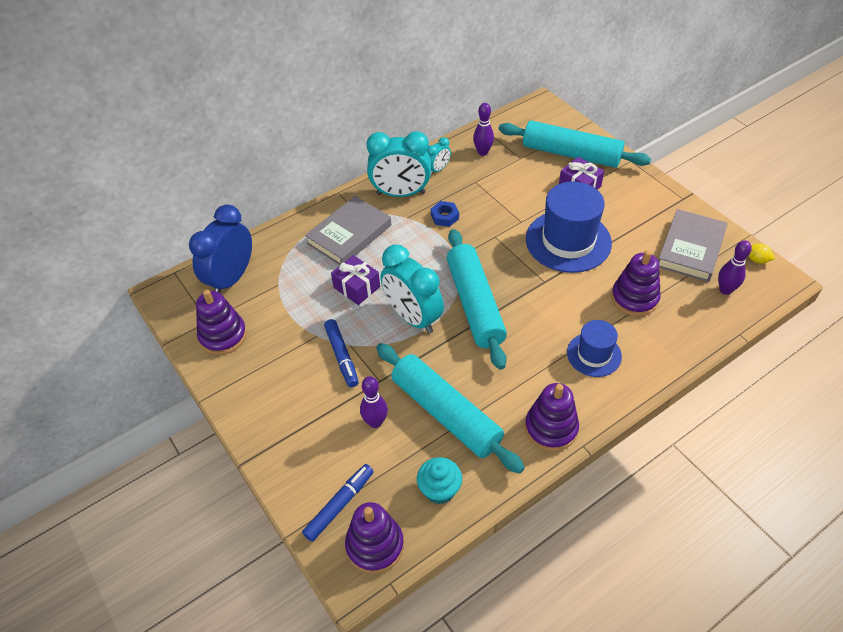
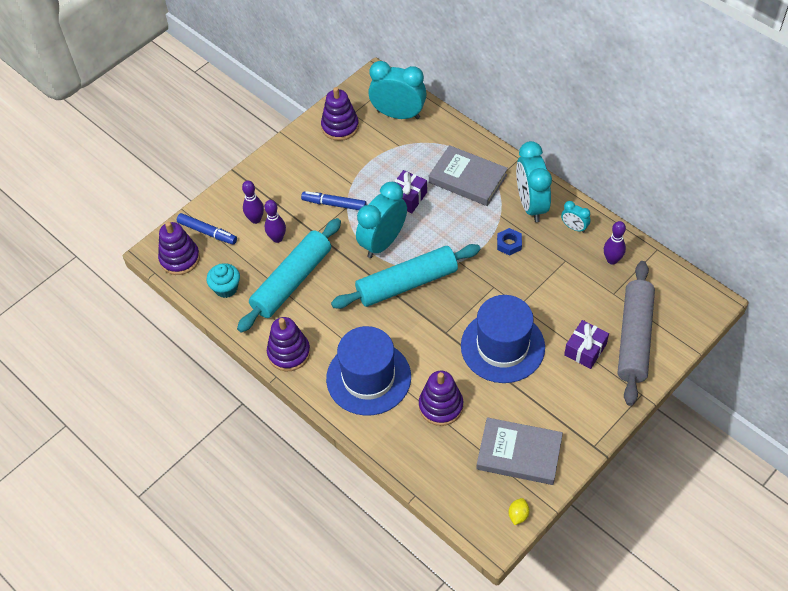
camera: 80 degrees right, 5 degrees up
(231, 279) = (398, 114): blue clock -> turquoise clock
(342, 356) = (334, 204): blue marker -> blue marker turned 45 degrees clockwise
(571, 154) = (634, 338): turquoise rolling pin -> grey rolling pin
(594, 354) = (368, 378): blue hat -> blue hat, size x1.77
(725, 290) = (469, 484): purple bowling pin -> purple bowling pin (255, 219)

